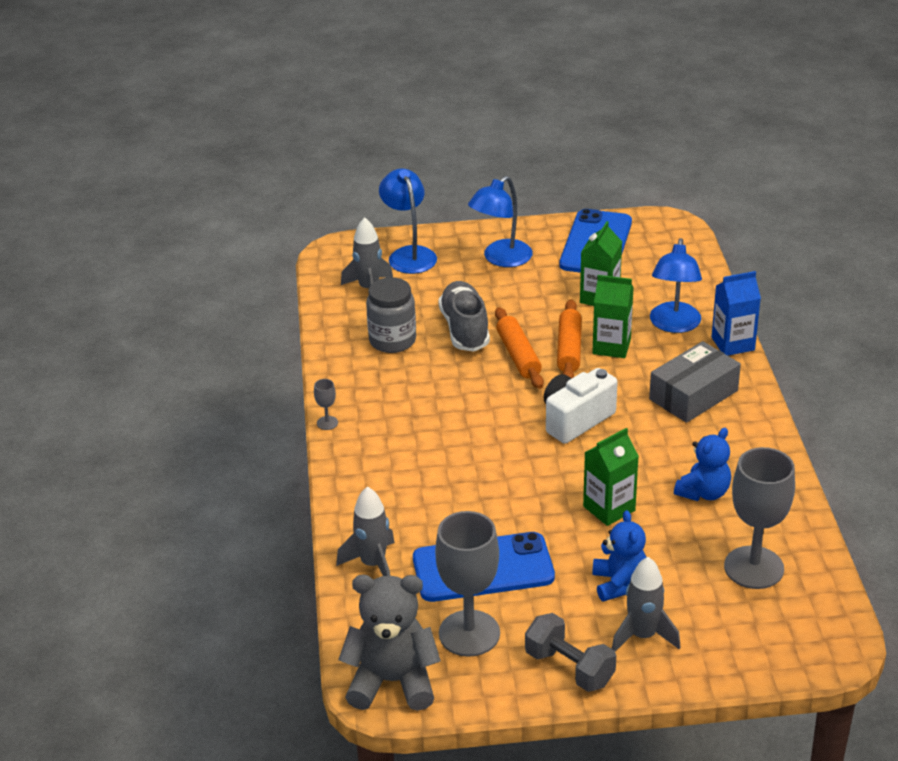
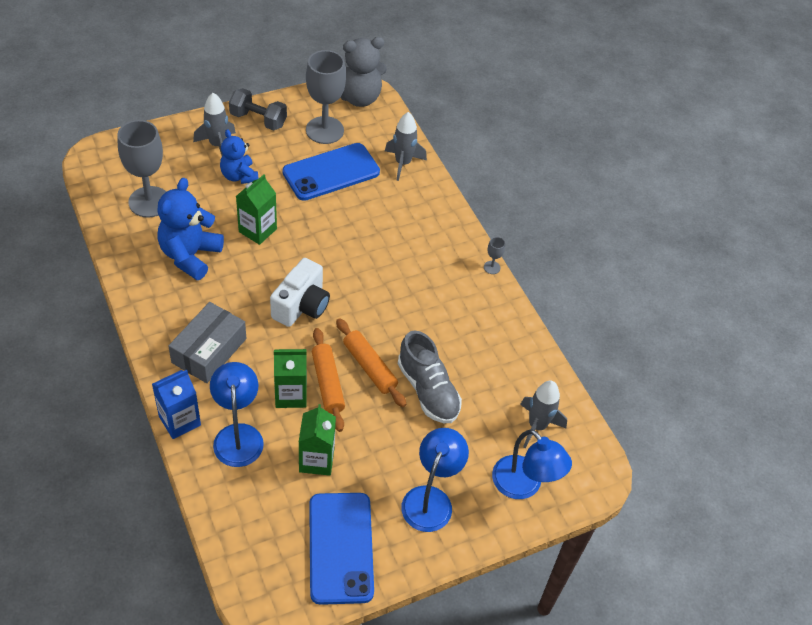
camera: 155 degrees right, 15 degrees up
(392, 340) = (484, 363): grey jar -> none
(703, 492) = (190, 255): blue teddy bear -> blue teddy bear, size x1.53

